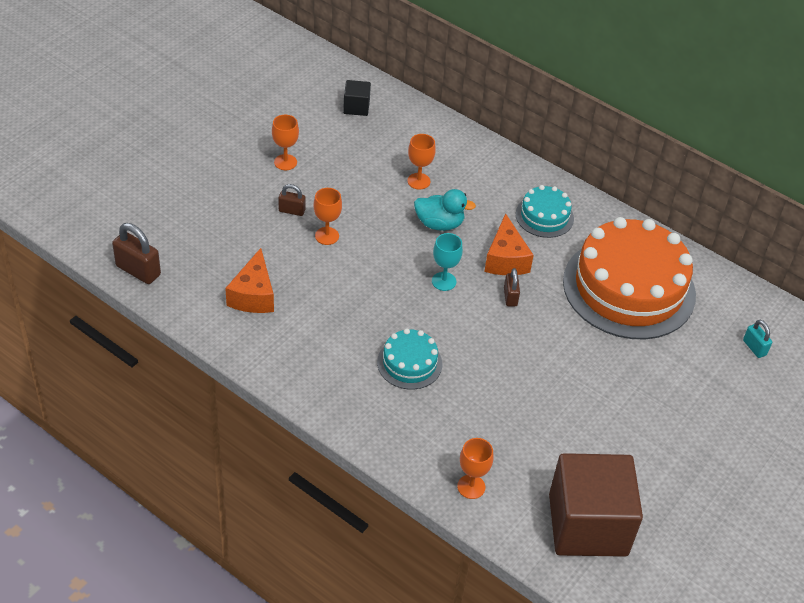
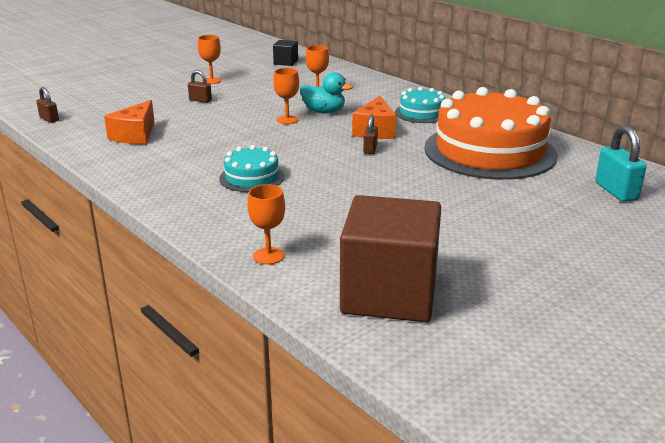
camera: 15 degrees right, 20 degrees down
(138, 270) = (49, 119): brown padlock -> brown padlock, size x0.59
(327, 236) = (221, 112): orange goblet -> orange goblet (287, 120)
(444, 281) = (311, 138): turquoise goblet -> none
(754, 348) = (616, 191): turquoise padlock -> turquoise padlock, size x1.70

